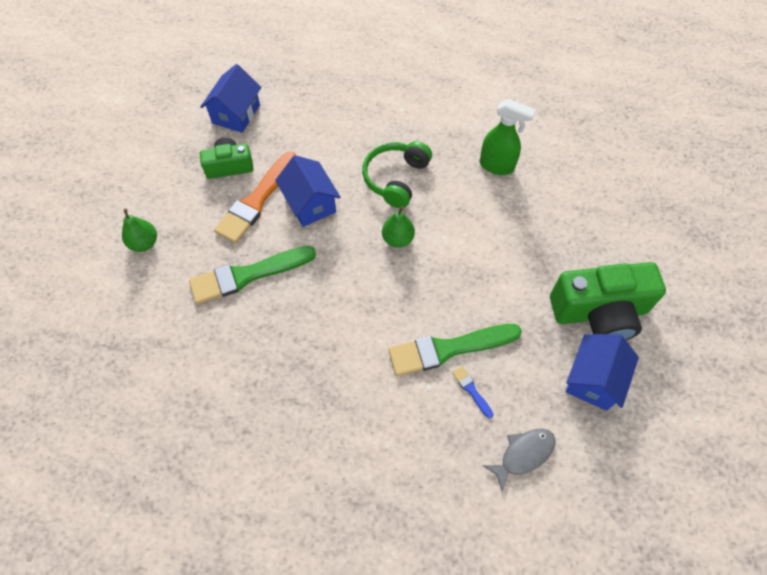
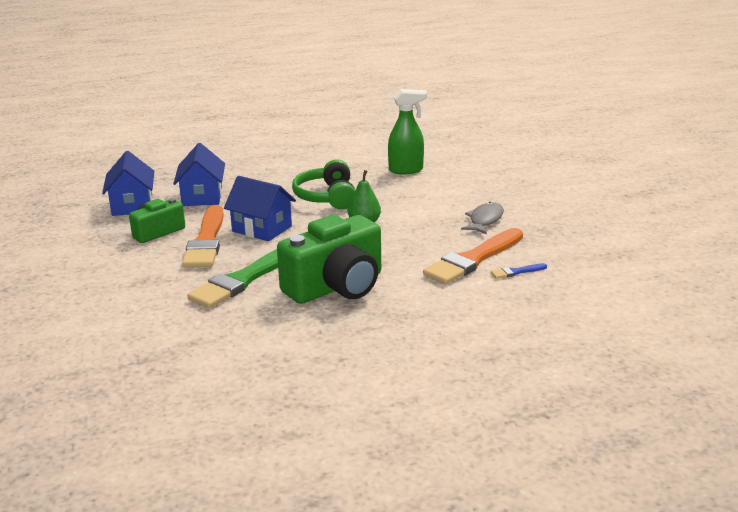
camera: 30 degrees left, 35 degrees down
(144, 243) = (111, 294): green pear -> none
(448, 349) = (473, 259): green brush -> orange brush
(471, 390) = (516, 272): blue brush -> blue brush turned 45 degrees counterclockwise
(523, 454) = (595, 287): grey fish -> grey fish (485, 220)
(593, 380) = (602, 238): blue house -> blue house (202, 196)
(599, 312) = (568, 209): green camera -> green camera (336, 286)

